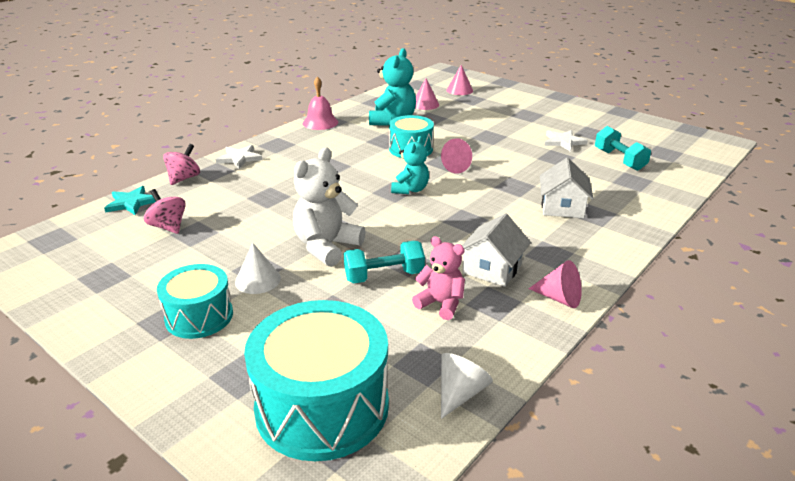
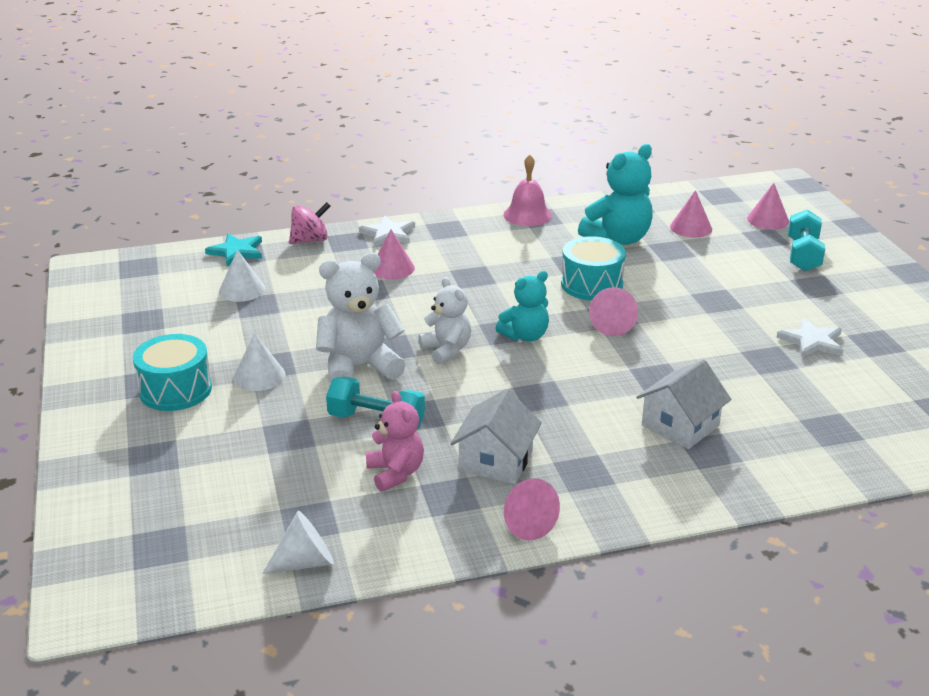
camera: 35 degrees right, 0 degrees up
(168, 227) = (242, 290): pink spinning top -> white cone
(269, 178) = (392, 268): none -> pink cone
(322, 406) = (182, 514): turquoise drum -> none
(372, 215) = (446, 350): none -> white teddy bear
(492, 269) = (496, 461): white house -> white house turned 45 degrees counterclockwise
(619, 160) = (857, 394): turquoise dumbbell -> turquoise dumbbell (803, 255)

